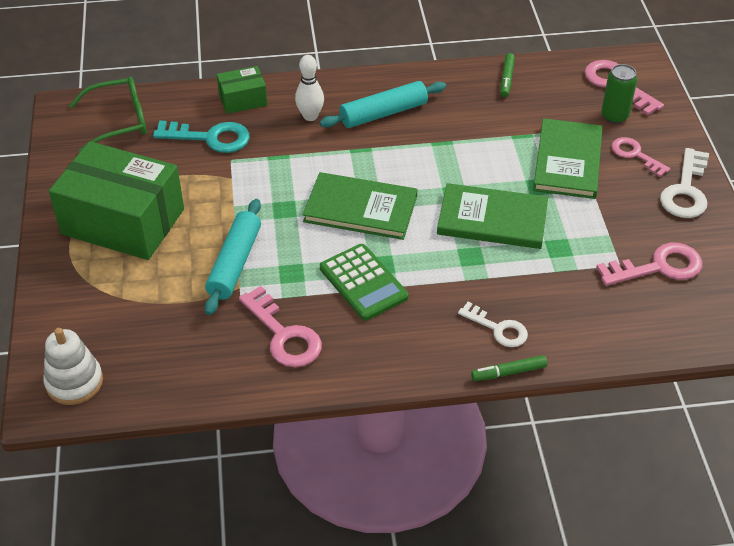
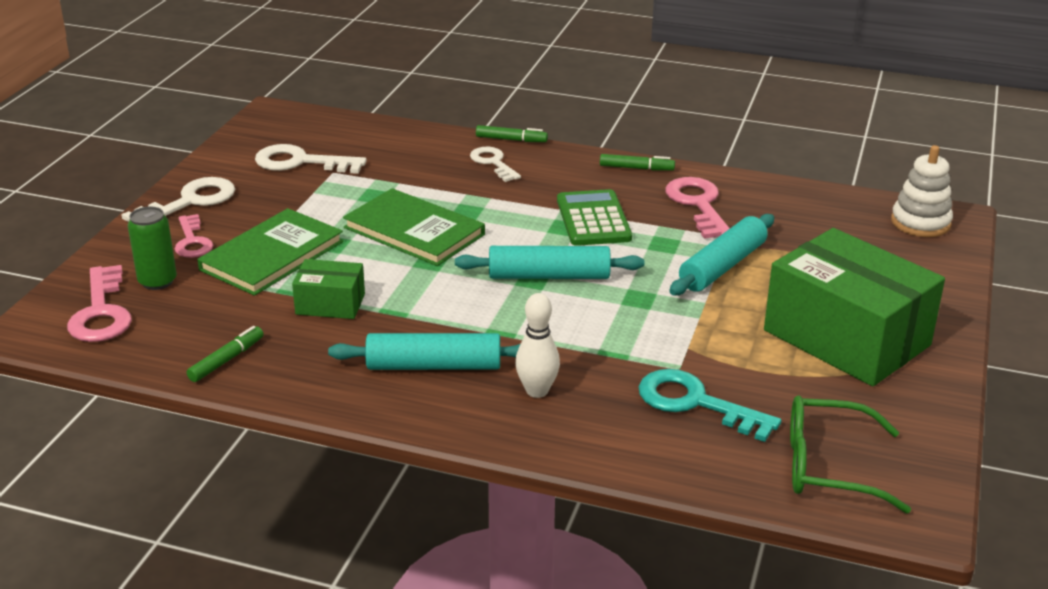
camera: 155 degrees left, 15 degrees down
(243, 100) = (621, 443): green box -> green box (330, 304)
(360, 209) = (549, 276): green book -> turquoise rolling pin
(364, 370) = (636, 168): none -> green marker
(658, 267) = (301, 162): pink key -> white key

